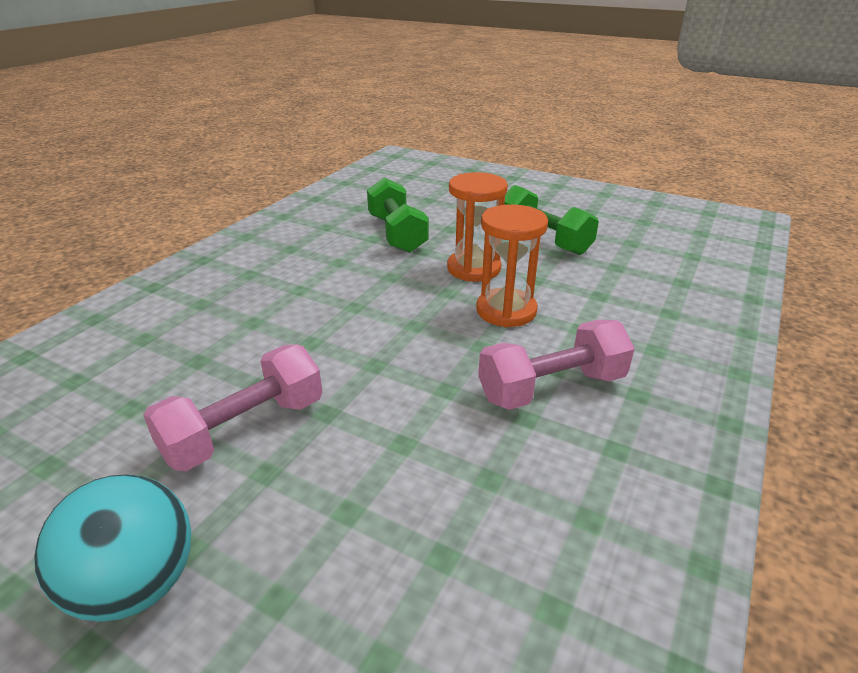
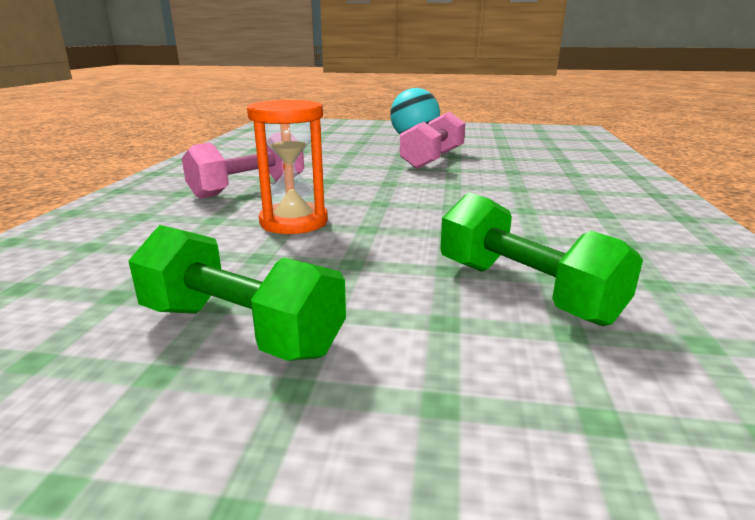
camera: 160 degrees right, 10 degrees down
(473, 269) = (352, 256): orange hourglass -> none

